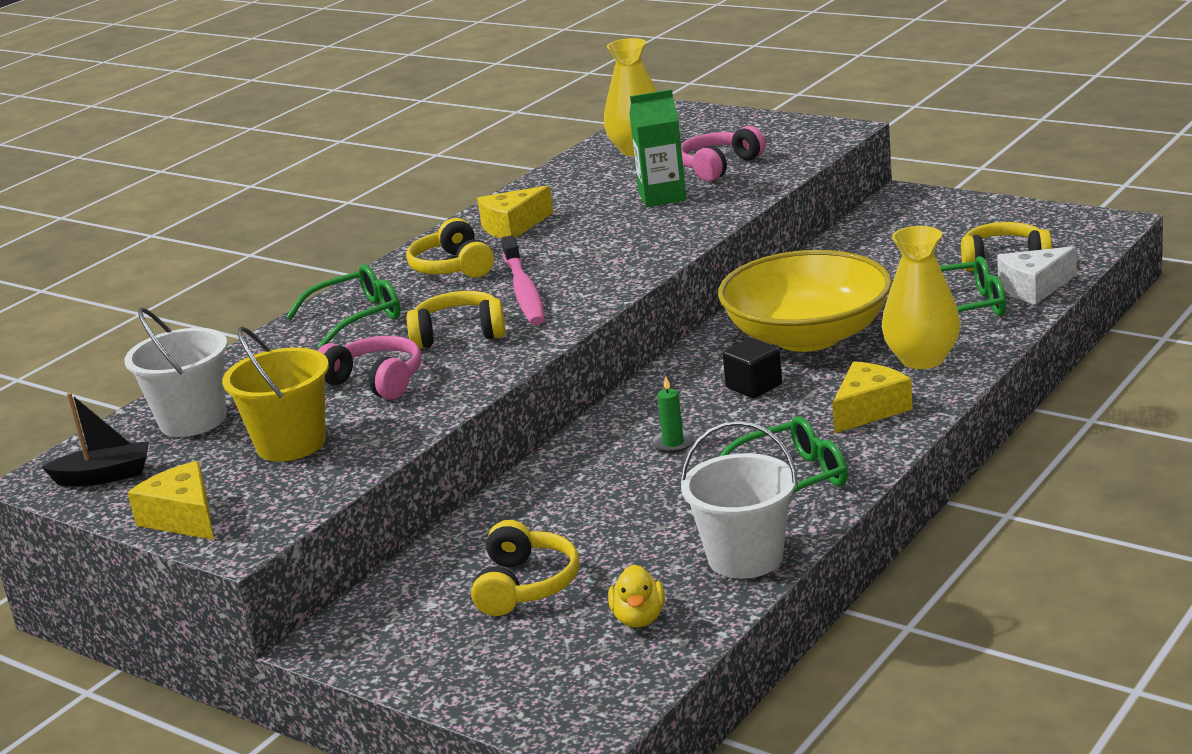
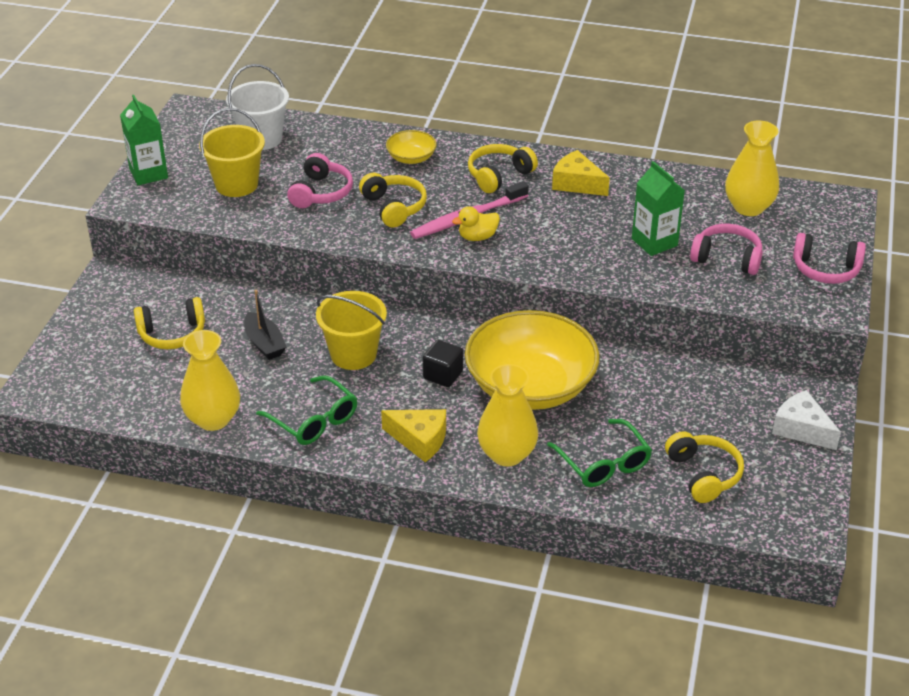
camera: 65 degrees right, 15 degrees up
(104, 476) = (192, 130): black boat -> black boat (264, 343)
(183, 518) = (148, 173): yellow cheese -> green carton
(358, 317) = (411, 158): green glasses -> yellow bowl
(639, 618) = (141, 389): yellow duck -> yellow duck (477, 237)
(673, 443) = (353, 354): green candle -> yellow bucket
(745, 558) = (213, 419): white bucket -> yellow vase
(772, 128) = (825, 269): none -> pink headphones
(1034, 288) = (654, 500): white cheese -> white cheese (801, 429)

